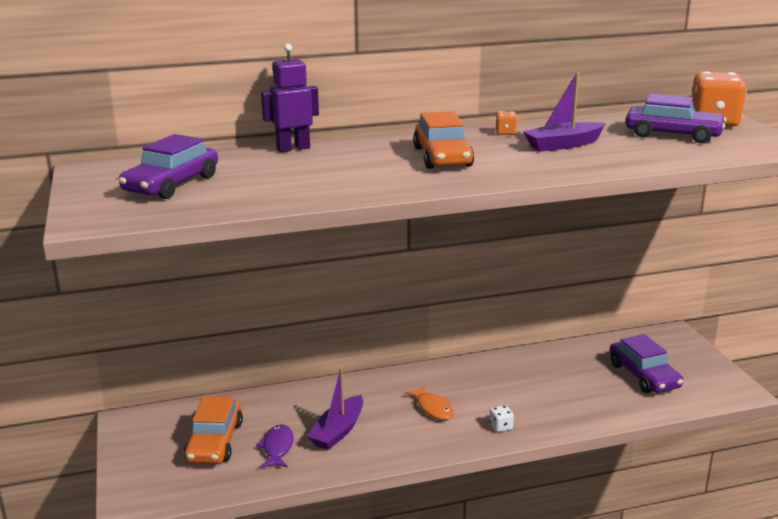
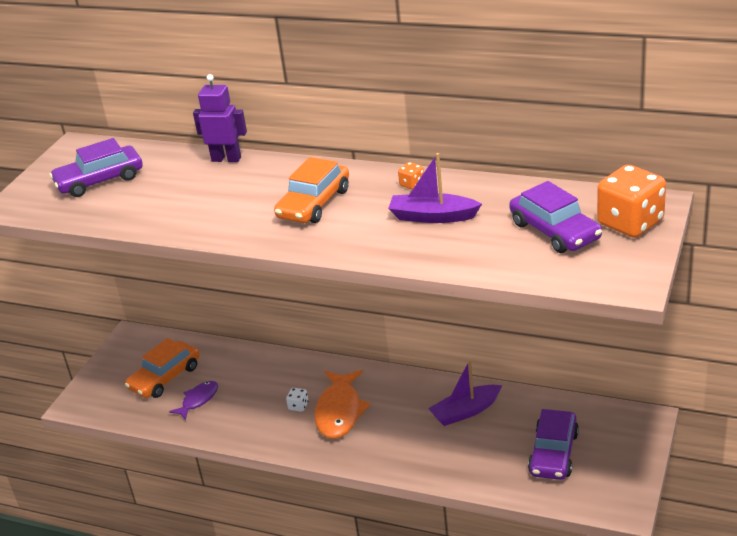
camera: 40 degrees right, 10 degrees up
(338, 431) = (251, 403): purple boat -> purple boat (465, 411)
(433, 408) = (340, 411): orange fish -> orange fish, size x1.71
(501, 426) = (370, 451): white dice -> white dice (298, 406)

